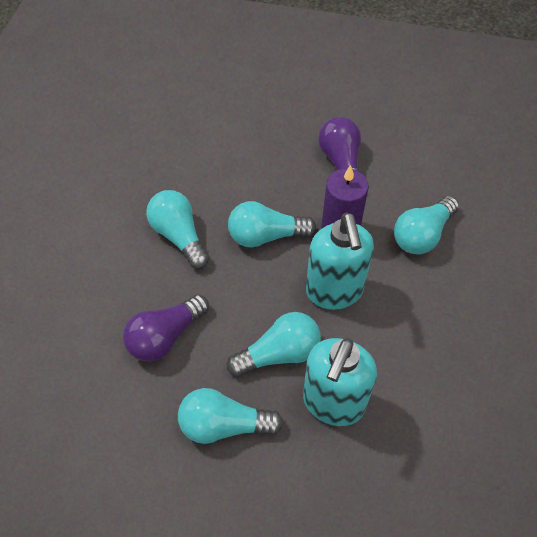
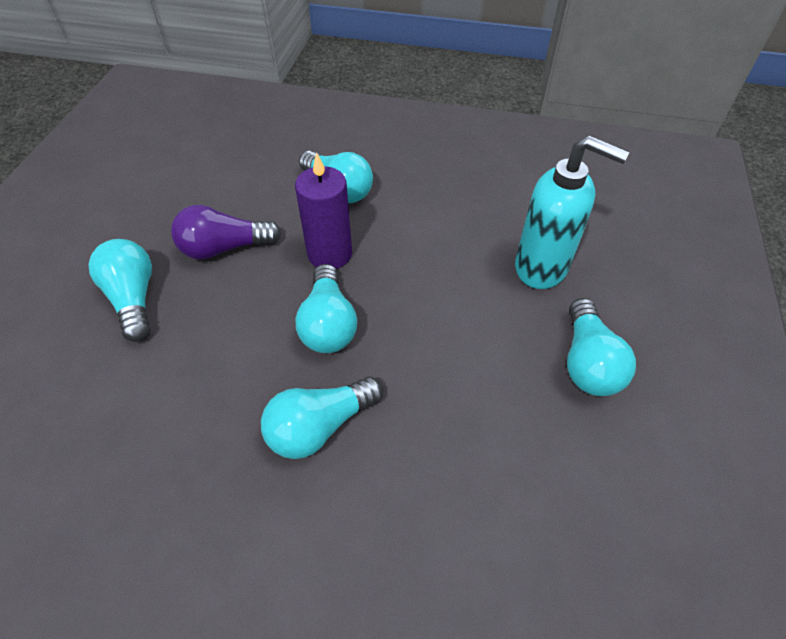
camera: 90 degrees left, 5 degrees down
(165, 336) = (483, 433): purple light bulb -> none
(279, 353) = (492, 311): turquoise light bulb -> turquoise light bulb (134, 298)
(334, 291) = (409, 261): turquoise soap dispenser -> none

